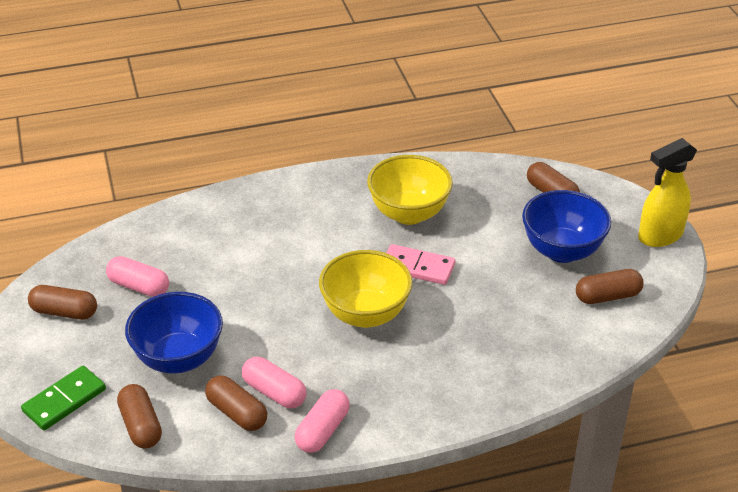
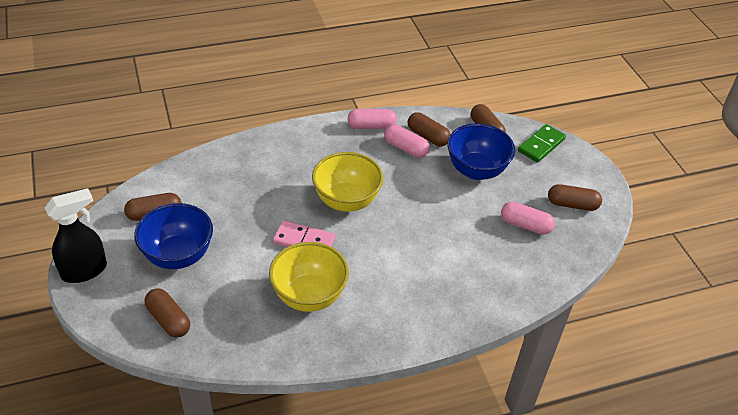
camera: 175 degrees right, 5 degrees up
(322, 430) = (371, 126): pink capsule -> pink capsule turned 60 degrees clockwise
(659, 236) = (85, 271): yellow spray bottle -> black spray bottle

